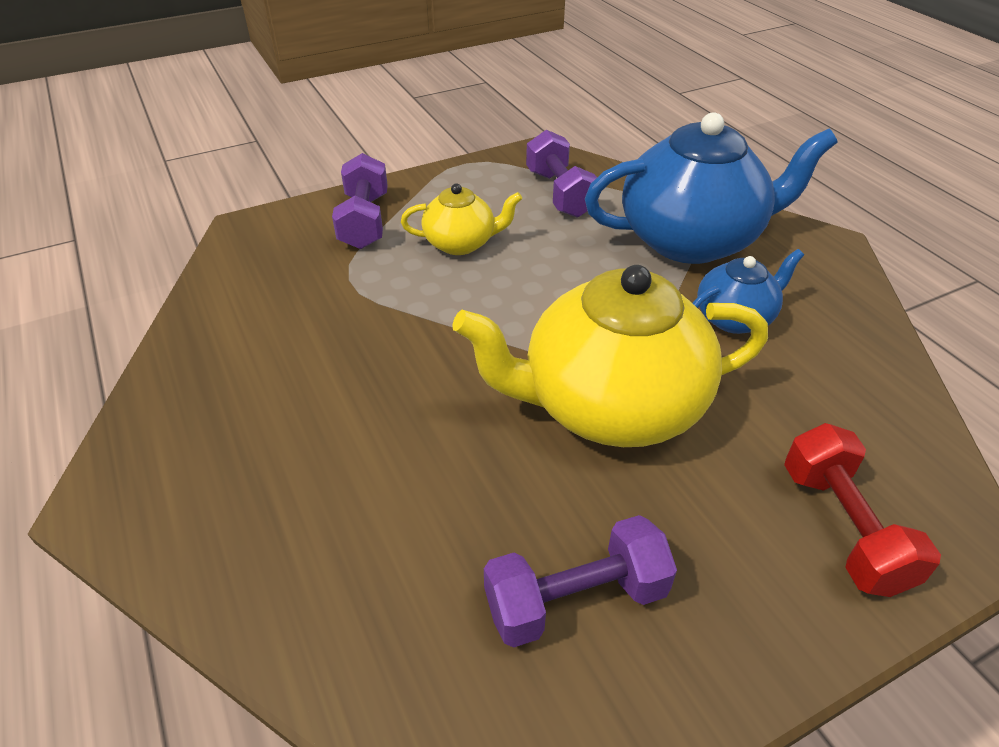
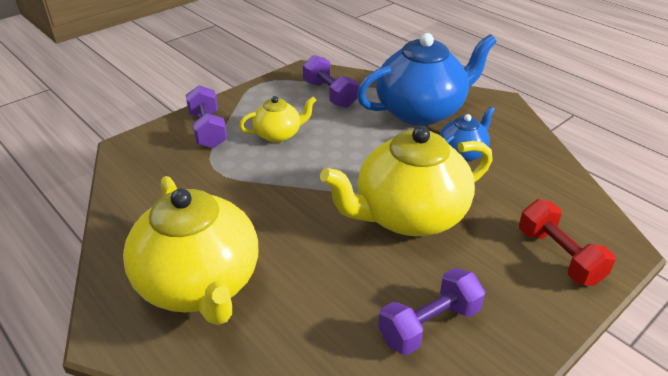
camera: 15 degrees left, 5 degrees down
(257, 452) = (200, 284): none -> yellow teapot

